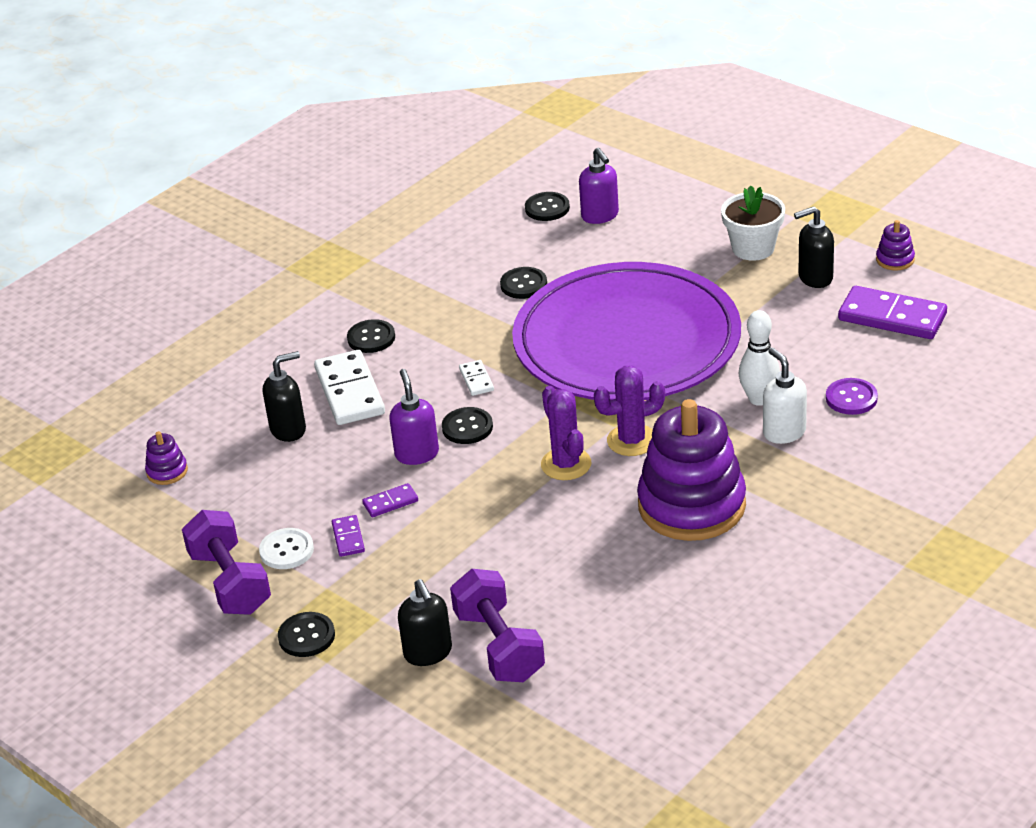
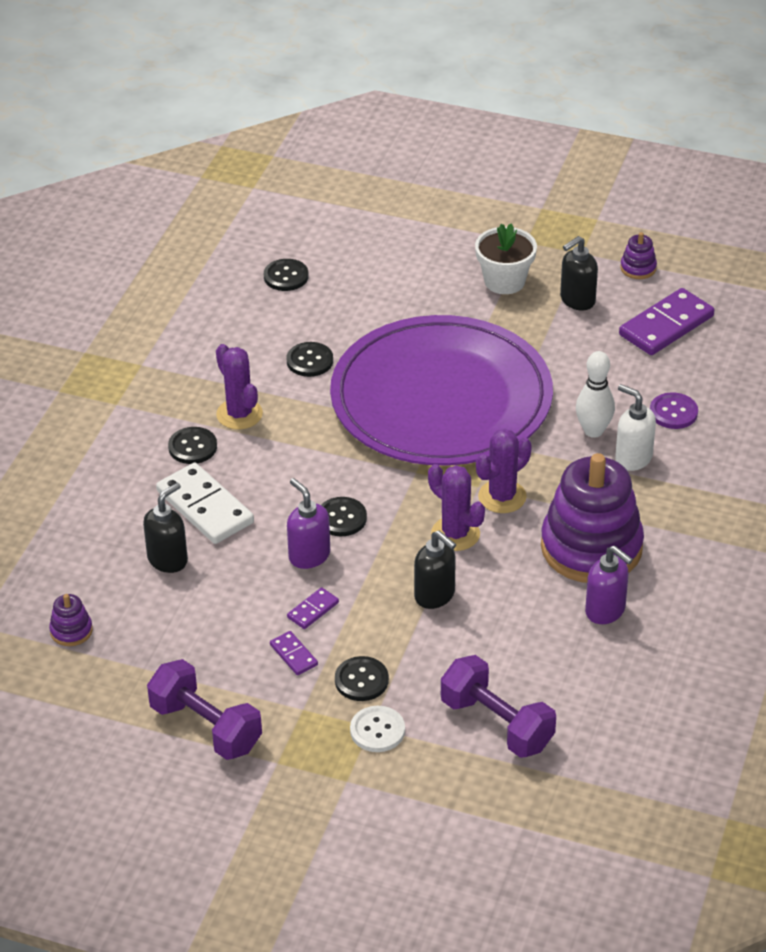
camera: 25 degrees left, 5 degrees up
(286, 550) = (241, 682): white button -> white button (377, 730)
(306, 636) = (313, 761): black button -> black button (361, 680)
(428, 653) = (436, 747): black soap dispenser -> black soap dispenser (435, 596)
(430, 318) = (239, 414): none -> purple cactus
(476, 380) = (321, 468): white domino -> none
(600, 216) = (342, 275): purple soap dispenser -> purple soap dispenser (605, 611)
(892, 317) = (666, 325): purple domino -> purple domino turned 45 degrees counterclockwise

